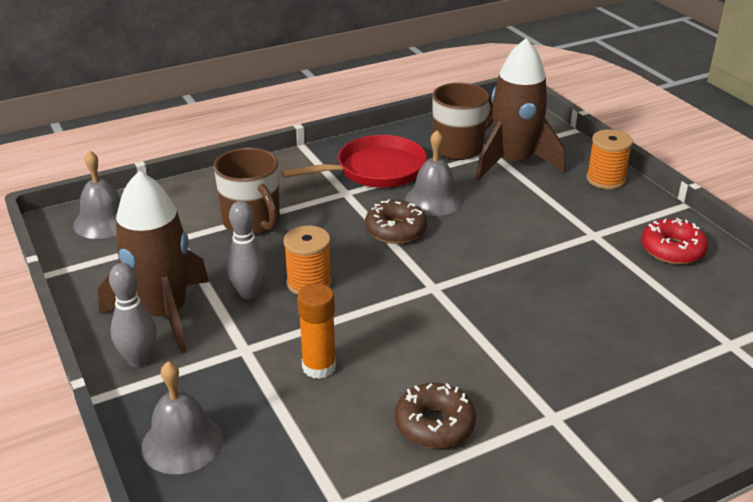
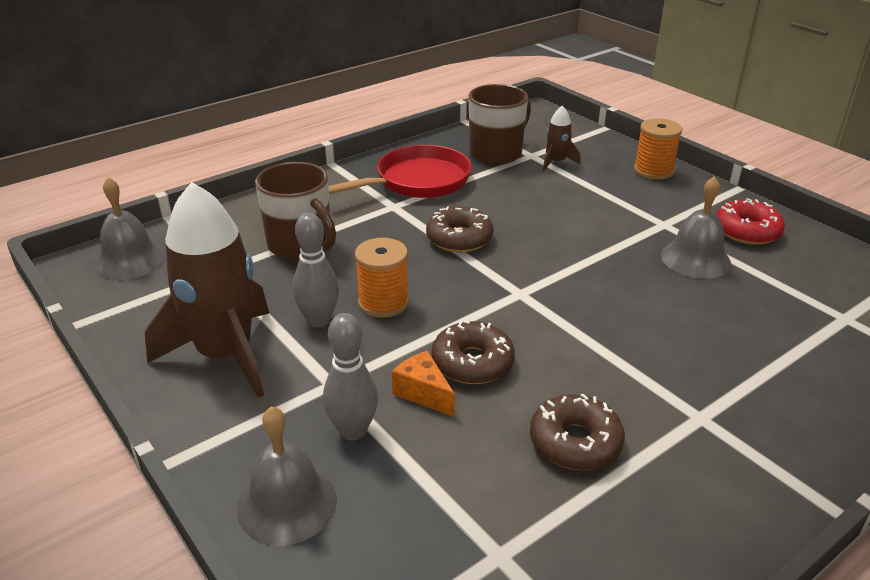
camera: 10 degrees left, 0 degrees up
(139, 360) = (209, 411): grey bowling pin -> grey bowling pin (353, 431)
(319, 367) = (423, 393): orange glue stick -> orange cheese
(369, 345) = (472, 363): none -> brown donut
(434, 199) = (489, 204): grey bell -> grey bell (695, 259)
(513, 162) = (556, 162): brown rocket -> brown rocket, size x0.44

